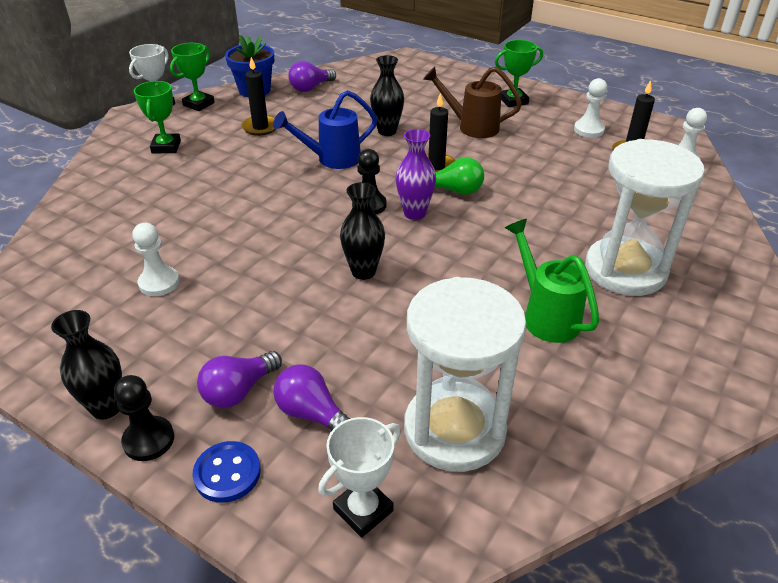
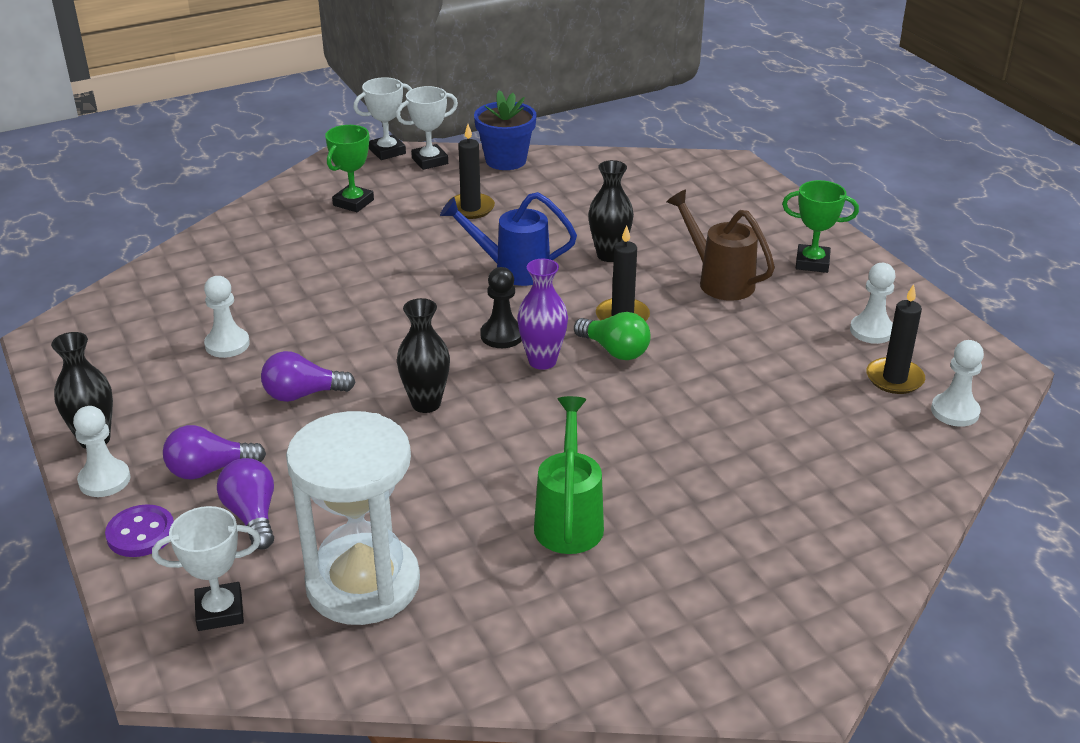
camera: 30 degrees right, 5 degrees down
(149, 440) = (104, 480): black pawn -> white pawn
(199, 104) = (430, 161): green trophy -> white trophy
(227, 473) = (141, 533): blue button -> purple button
(310, 88) = (573, 174): purple light bulb -> purple light bulb (303, 394)
(625, 270) = (717, 509): white hourglass -> none

